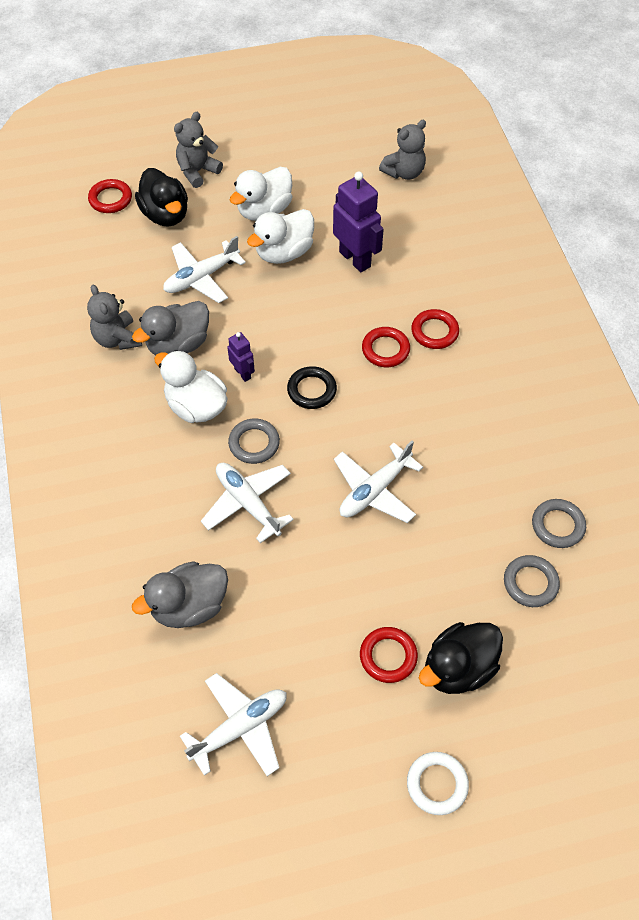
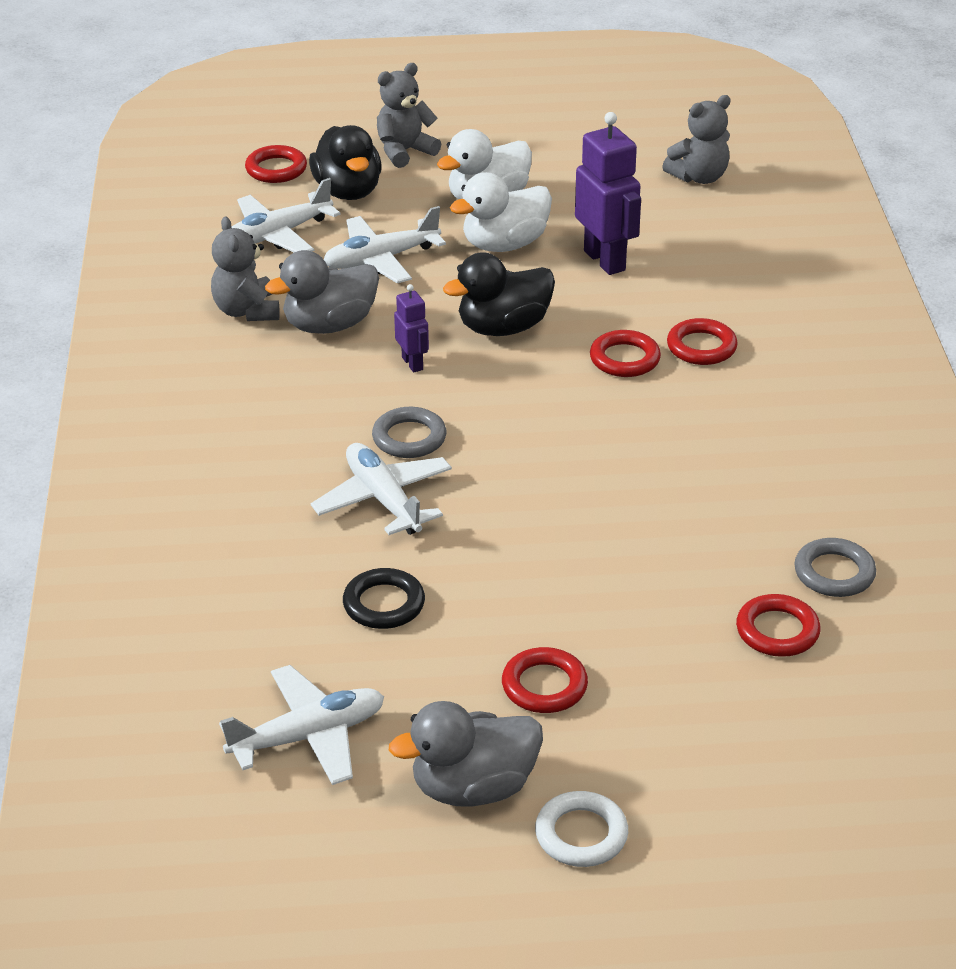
camera: 10 degrees right, 20 degrees down
(189, 606) = (271, 598): grey duck -> grey duck (473, 787)
(196, 406) = (337, 391): white duck -> none
(311, 390) = (506, 391): black ring -> black ring (384, 604)
(375, 490) = (570, 506): white plane -> white plane (278, 235)
(458, 668) = (645, 711): black duck -> black duck (503, 328)
(530, 583) = (777, 631): grey ring -> red ring

